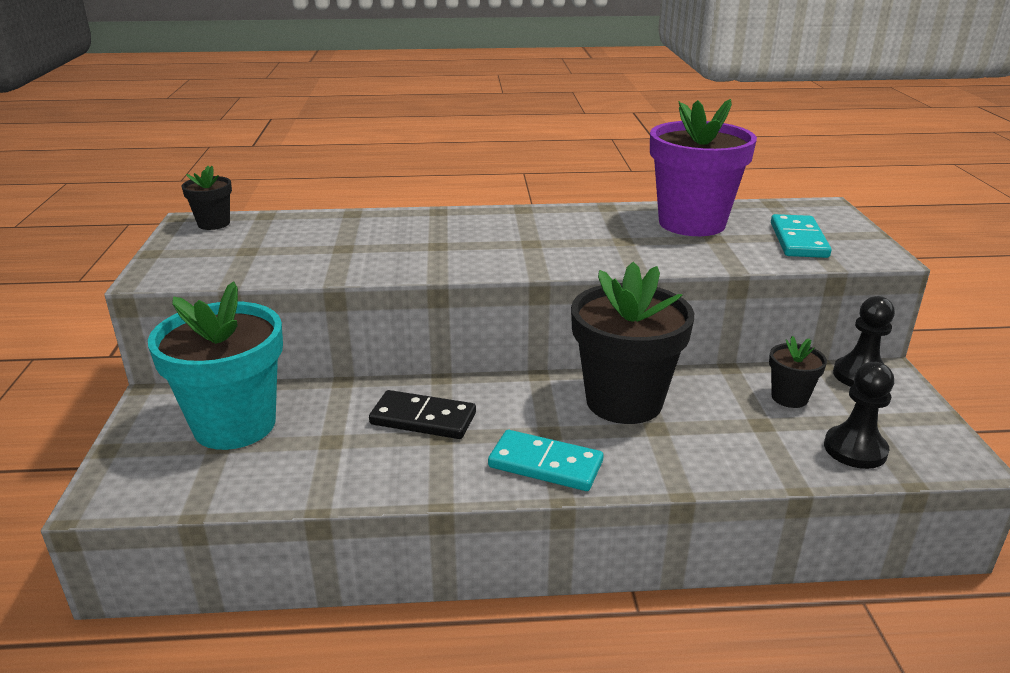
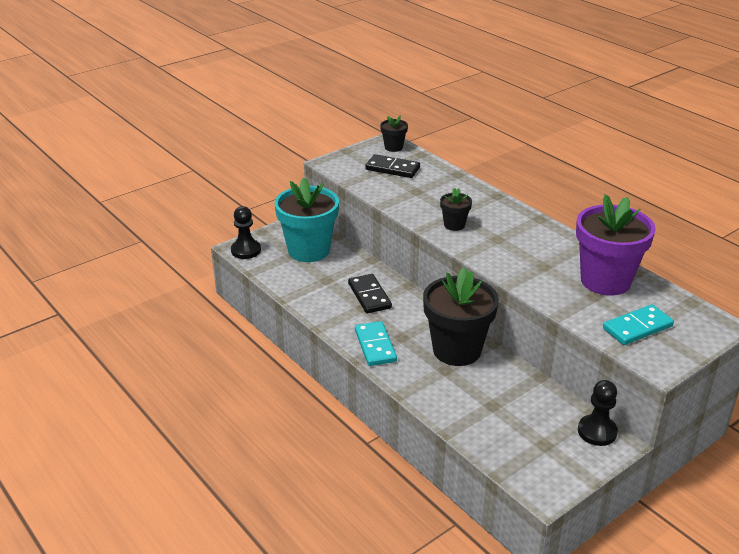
camera: 55 degrees right, 5 degrees up
(262, 242) = (392, 168): none -> black domino
(789, 397) = (533, 408): black flower pot -> black flower pot (454, 225)
(855, 449) = (506, 446): black pawn -> black pawn (246, 250)

